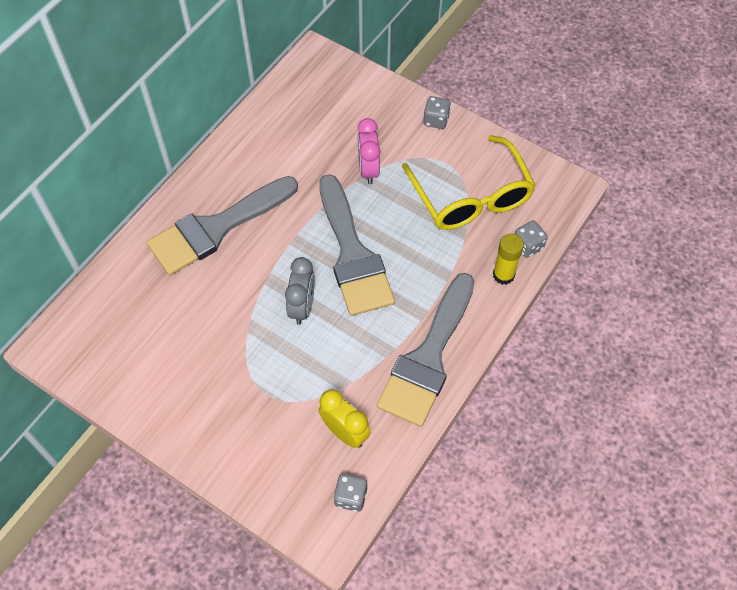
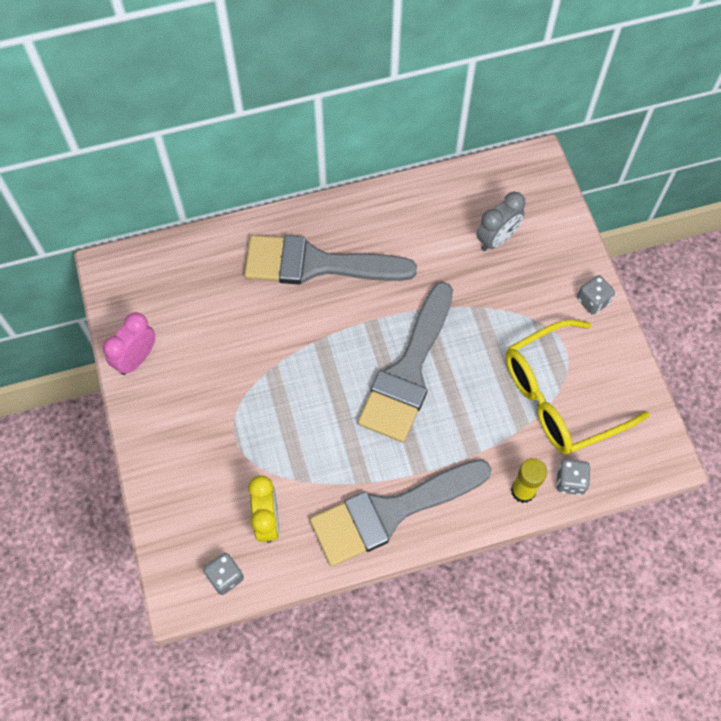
camera: 40 degrees right, 5 degrees up
(302, 307) = (326, 386): grey clock -> grey clock (497, 239)
(368, 169) = (489, 304): pink clock -> pink clock (136, 358)
(471, 197) = (559, 397): yellow glasses -> yellow glasses turned 45 degrees clockwise

